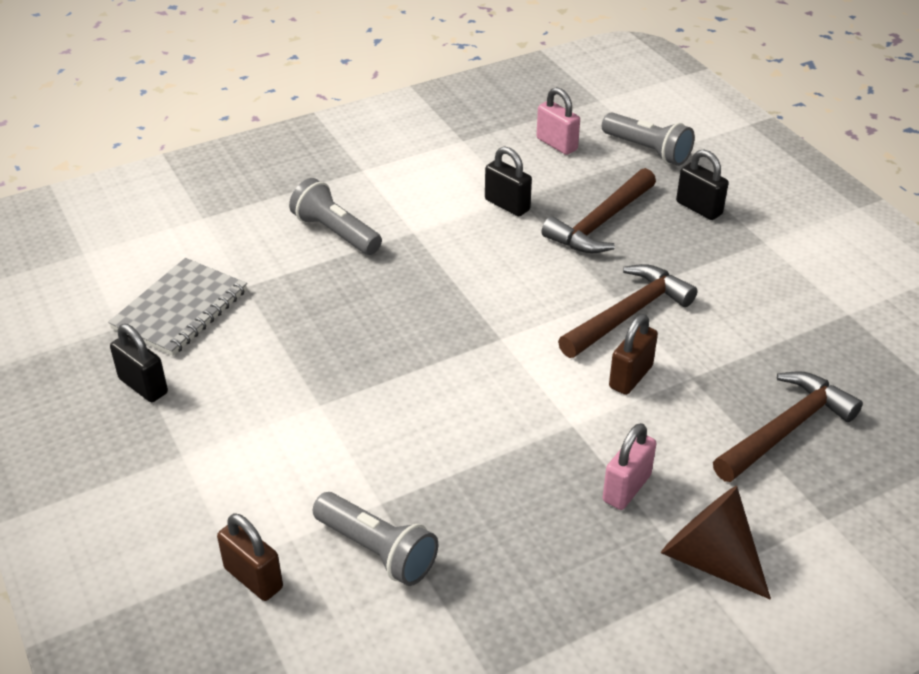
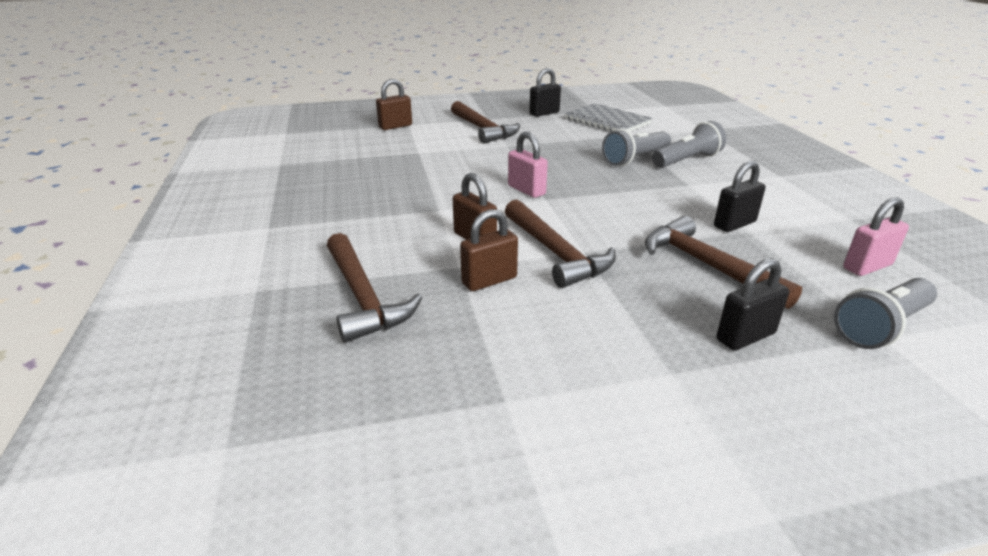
camera: 105 degrees right, 10 degrees down
(248, 448) = (483, 129): none -> brown hammer
(377, 550) = (386, 149): grey flashlight -> grey flashlight (635, 159)
(626, 488) = (365, 217): pink padlock -> pink padlock (526, 190)
(705, 350) = (489, 280): none -> brown padlock
(709, 558) = (279, 233): brown cone -> none

